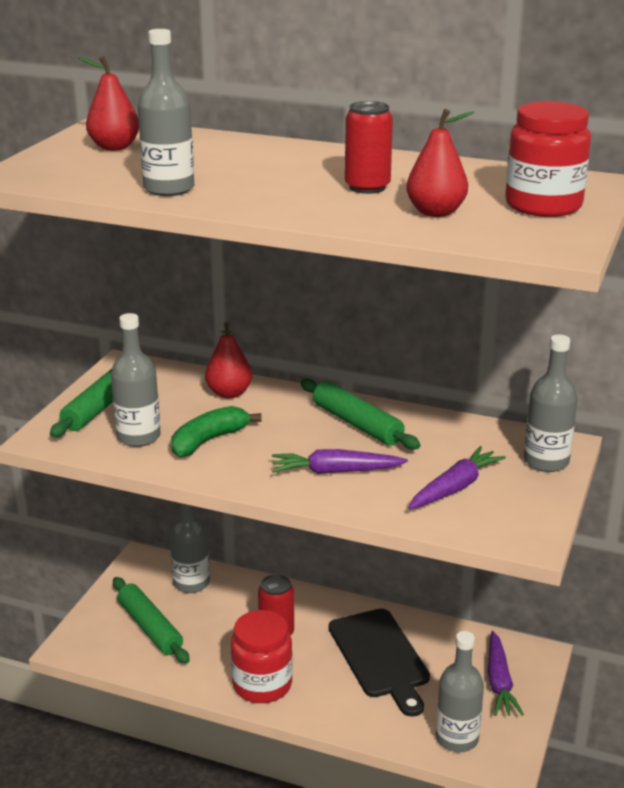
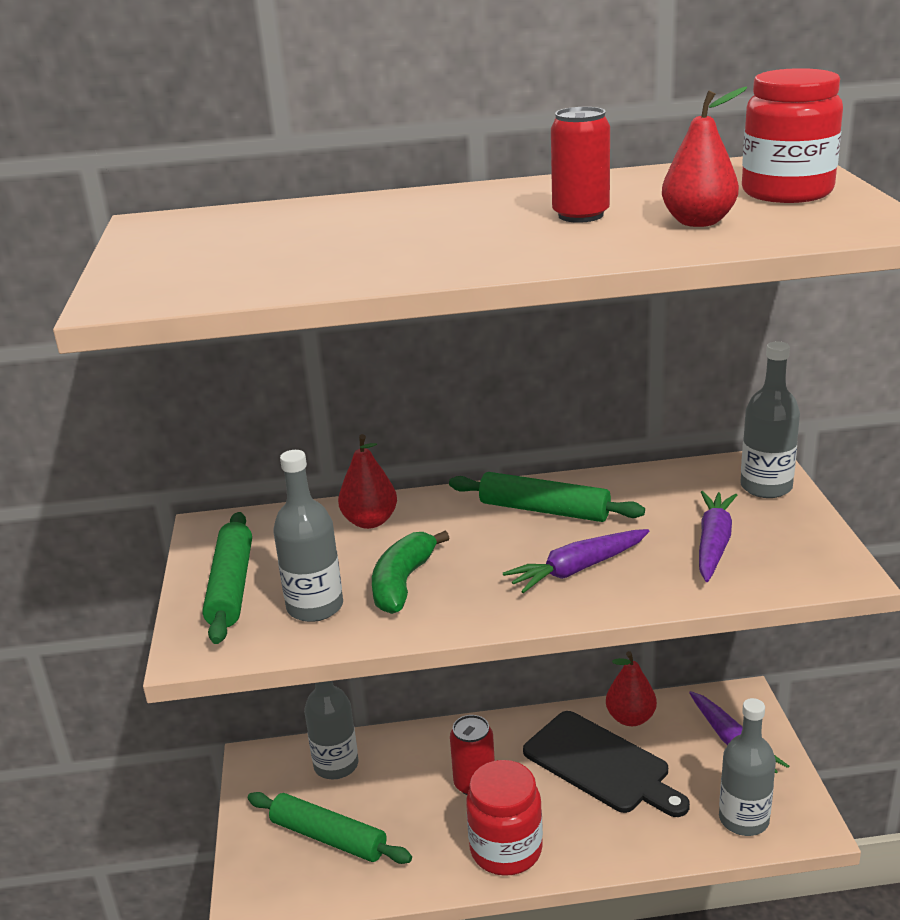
camera: 25 degrees left, 0 degrees up
(114, 147) = (206, 240): red pear -> red pear (630, 718)
(169, 189) = (357, 267): grey bottle -> none

